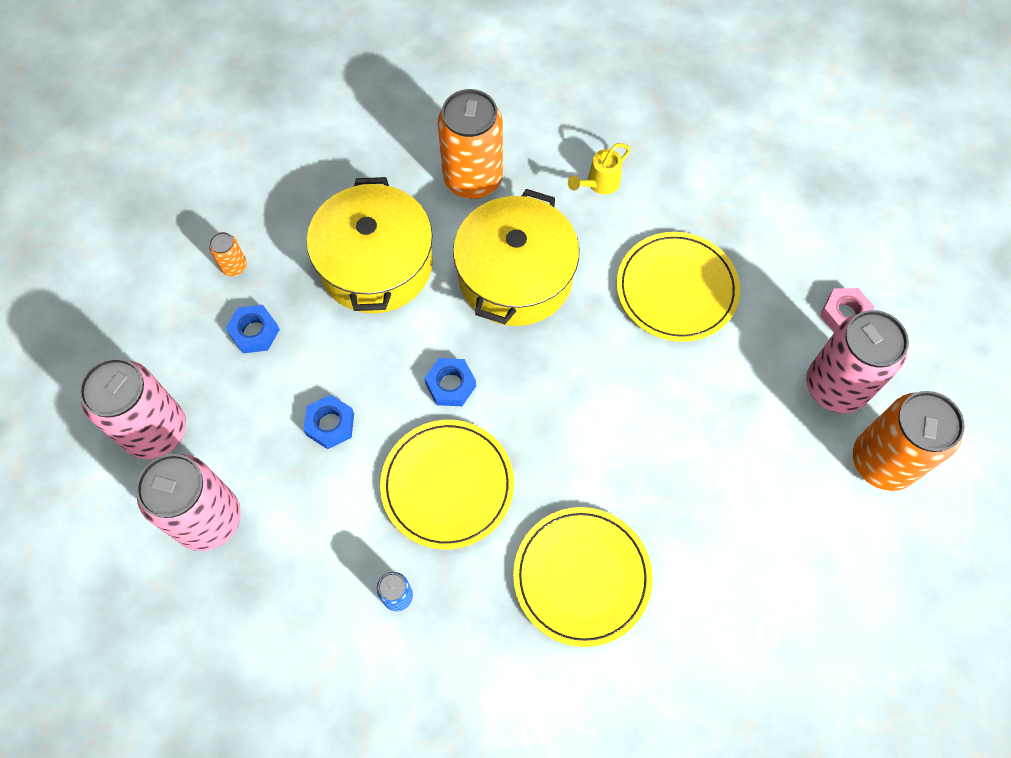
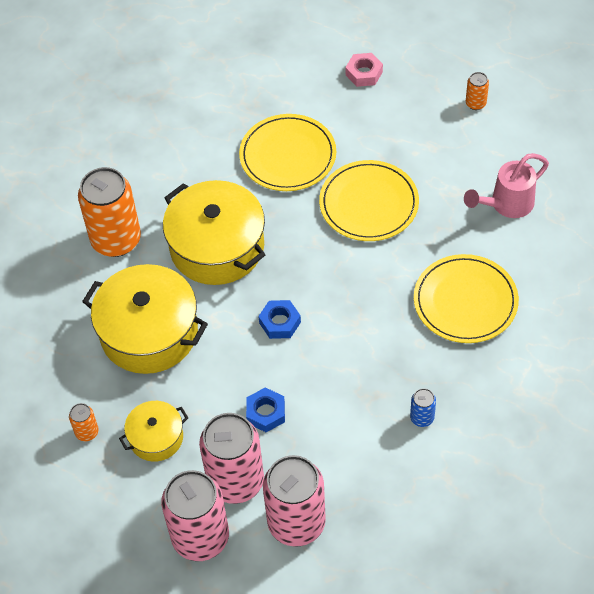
camera: 60 degrees left, 10 degrees down
(254, 332) = (156, 437): blue nut -> yellow pot
(447, 485) = (356, 355): yellow plate -> yellow plate (369, 203)
(599, 184) = (174, 163): yellow watering can -> none
(751, 566) = (507, 204): none -> pink watering can
(835, 386) = (411, 102): pink can -> pink can (235, 481)
(882, 461) = (475, 103): orange can -> orange can, size x0.43

